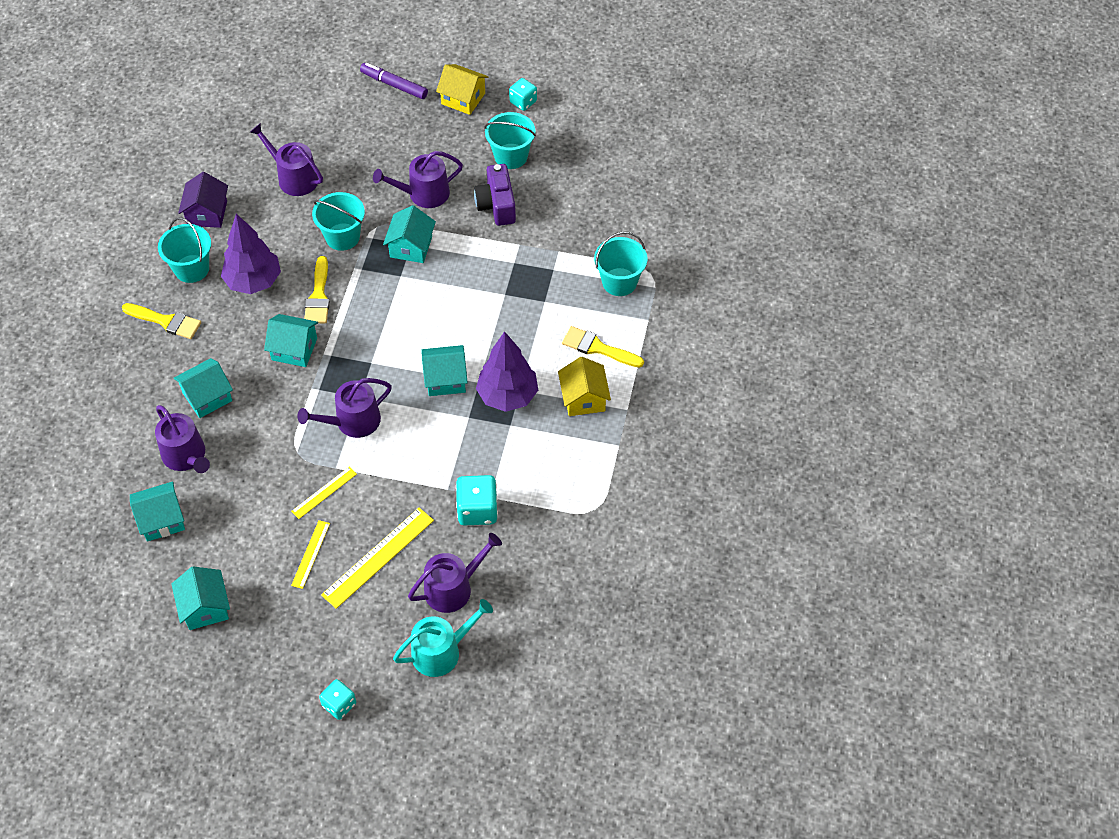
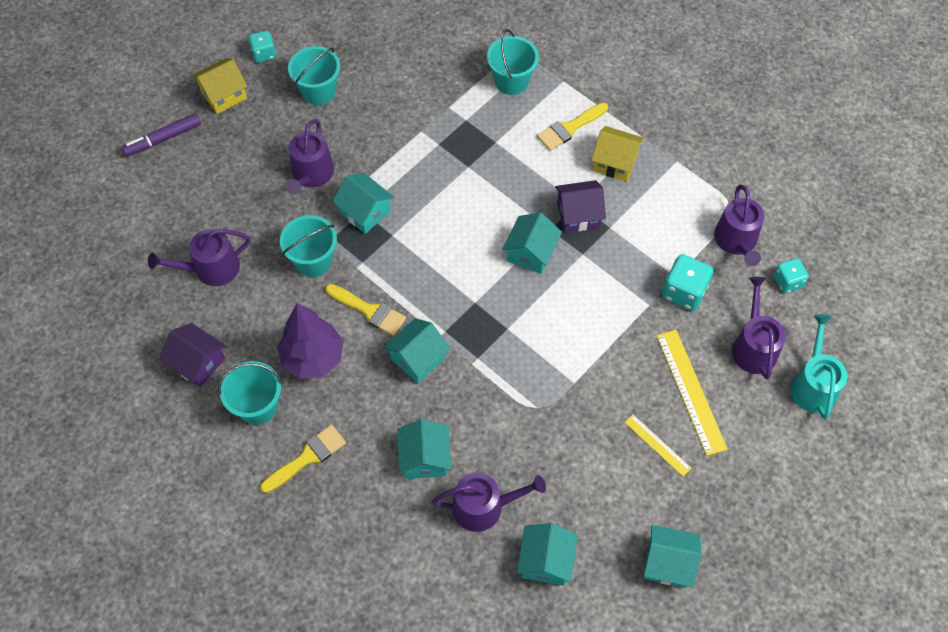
camera: 60 degrees left, 5 degrees up
(324, 492) = (596, 404): yellow ruler -> none
(339, 705) = (828, 491): turquoise dice -> turquoise dice (787, 282)
(352, 422) = (531, 346): purple watering can -> purple watering can (736, 241)
(496, 205) = (365, 127): purple camera -> none
(507, 396) = (578, 215): purple tree -> purple house

